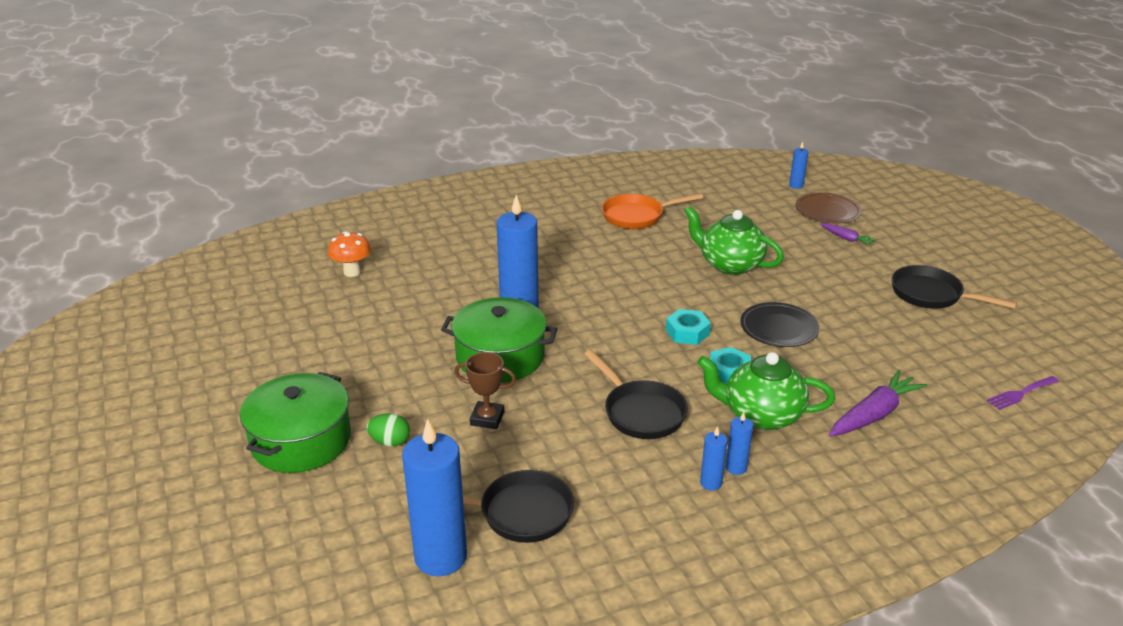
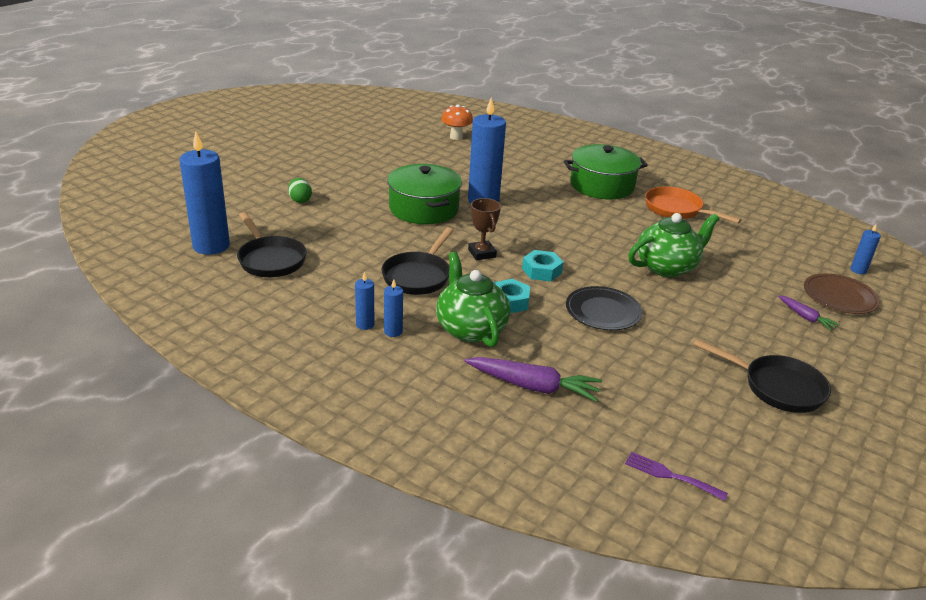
camera: 55 degrees right, 0 degrees up
(301, 440) = (277, 175): green pot -> green pot (602, 185)
(487, 418) = (353, 223): brown trophy -> brown trophy (482, 253)
(729, 264) = (667, 267): green teapot -> green teapot turned 60 degrees clockwise
(846, 238) = (805, 317): purple carrot -> purple carrot turned 45 degrees counterclockwise
(931, 295) = (777, 387): black pan -> black pan turned 120 degrees clockwise

